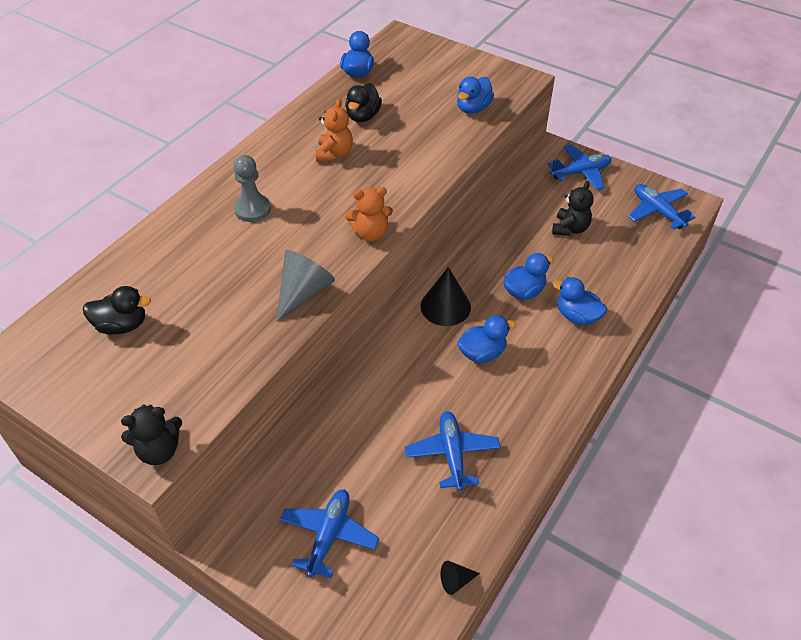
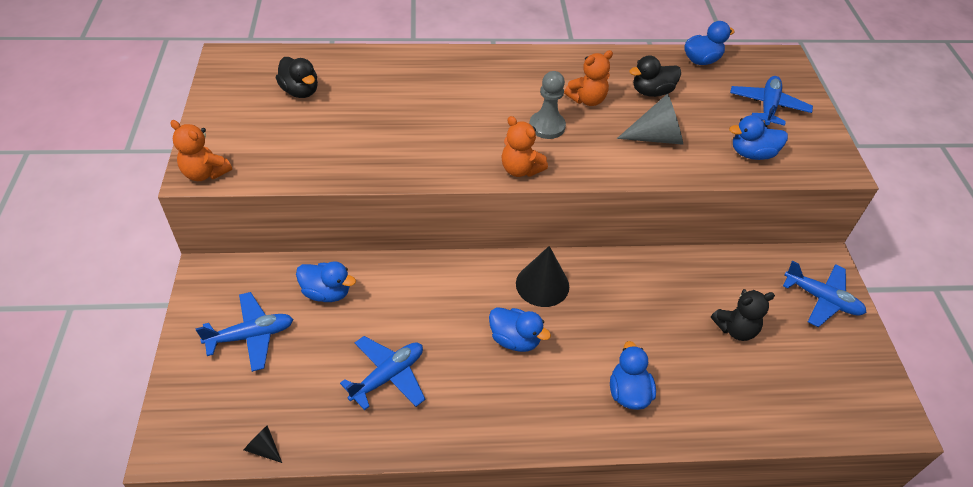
camera: 50 degrees right, 0 degrees up
(159, 450) = (205, 173): black teddy bear -> orange teddy bear
(252, 209) = (475, 90): grey pawn -> grey pawn (547, 126)
(303, 292) = (417, 165): grey cone -> grey cone (656, 137)
(524, 291) = (617, 333): blue duck -> blue duck (327, 293)
(657, 211) = (846, 394): blue plane -> blue plane (768, 107)

